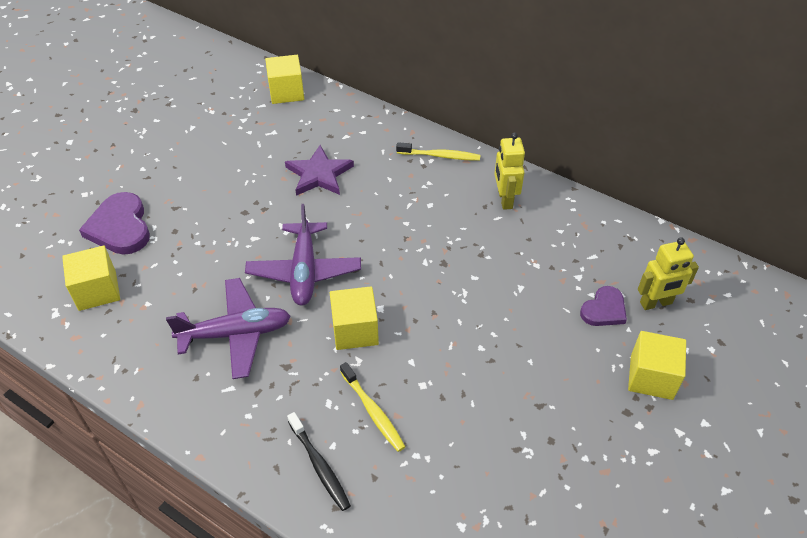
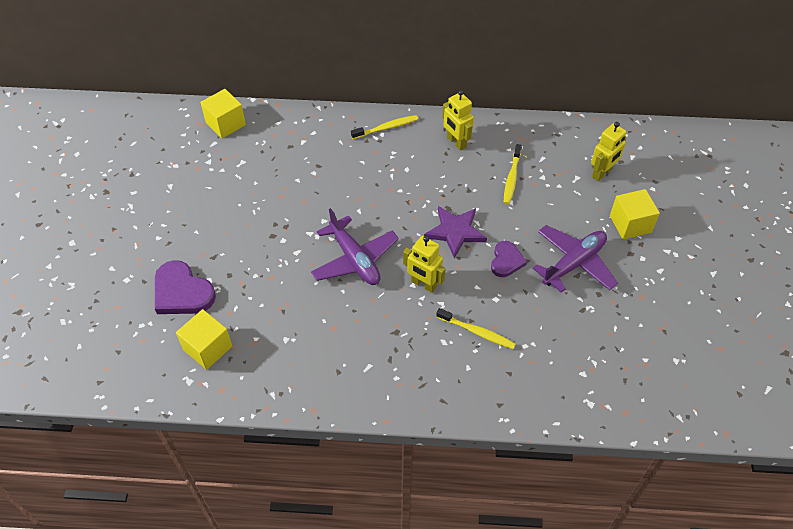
camera: 30 degrees left, 5 degrees up
(236, 334) = (341, 327): purple plane -> purple plane (574, 263)
(319, 174) = (306, 181): purple star -> purple star (455, 232)
(319, 466) = (469, 384): black toothbrush -> none
(355, 330) = (423, 284): yellow cube -> yellow robot
(540, 262) = (511, 178): none -> yellow toothbrush
(604, 309) = (573, 192): purple heart -> purple heart (506, 261)

